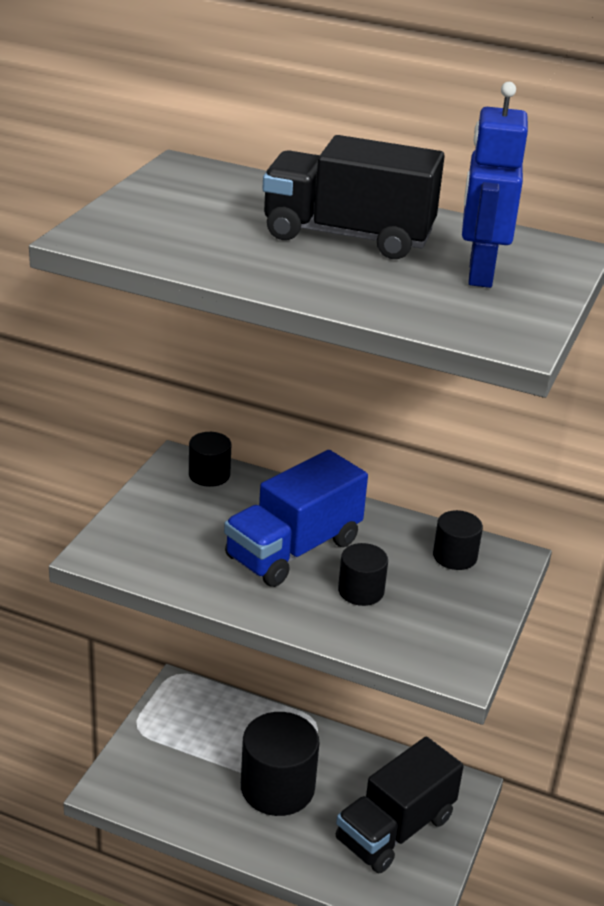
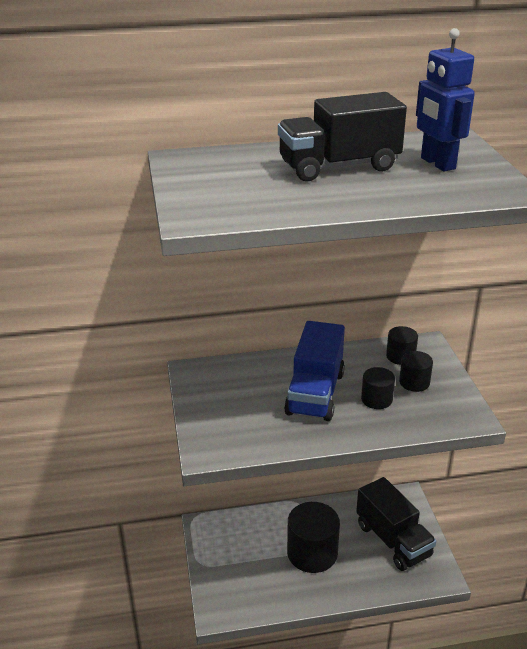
camera: 30 degrees left, 0 degrees up
(209, 475) = (218, 371): black cylinder -> black cylinder (414, 382)
(395, 829) = (393, 540): black truck -> black truck turned 45 degrees counterclockwise

